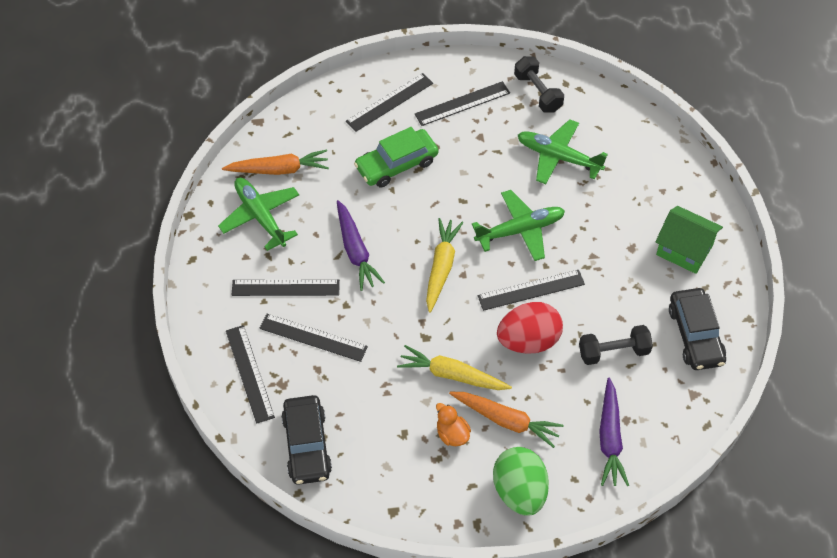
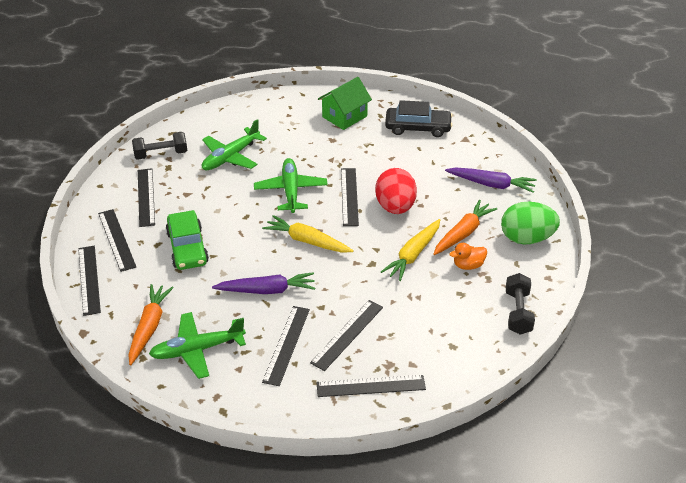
camera: 75 degrees left, 15 degrees down
(306, 445) = (456, 358): black car -> none
(327, 101) = (89, 279): none -> black ruler
(613, 352) = (419, 167): black dumbbell -> black dumbbell (518, 312)

